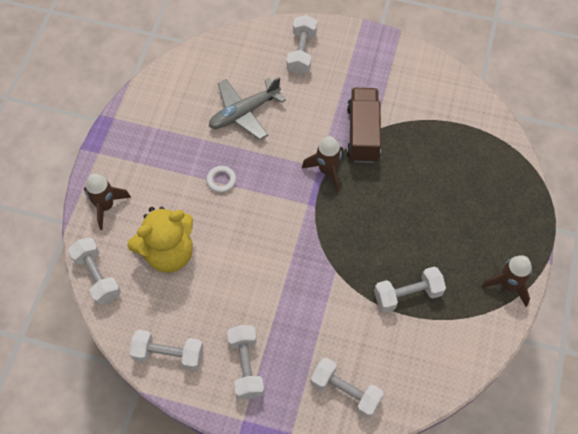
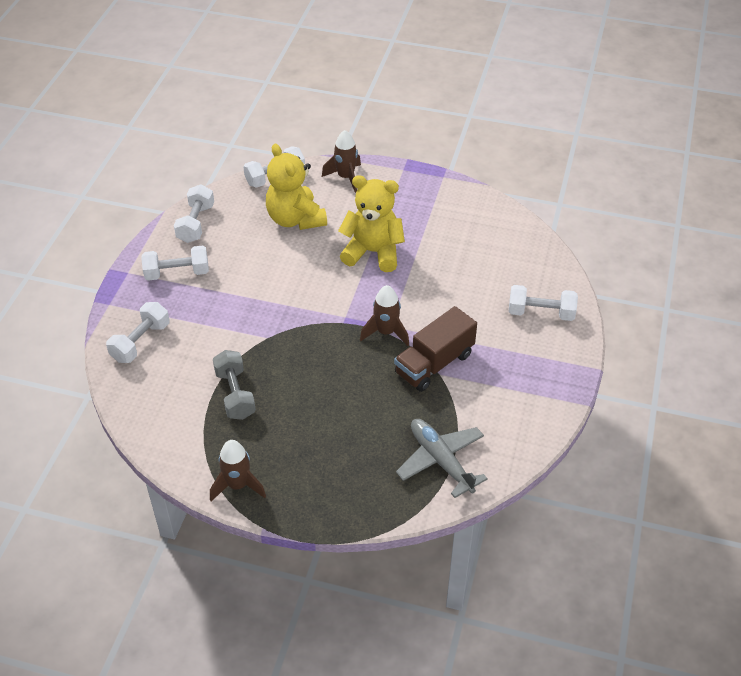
camera: 90 degrees right, 15 degrees down
(221, 180) = (373, 252): white ring -> yellow teddy bear
(244, 113) = (455, 267): grey plane -> grey plane (440, 460)
(363, 133) = (434, 364): brown truck -> brown truck turned 135 degrees clockwise
(407, 294) = (235, 394): white dumbbell -> grey dumbbell

